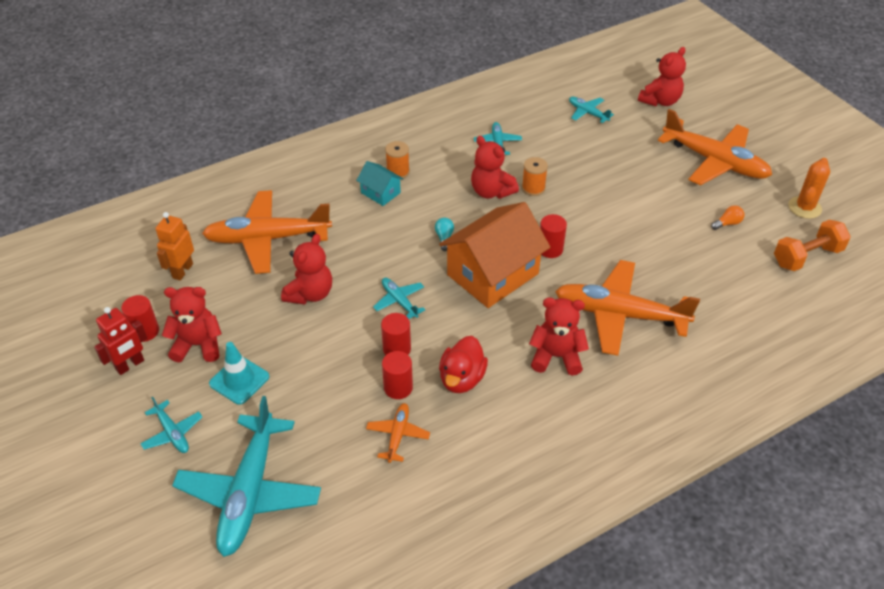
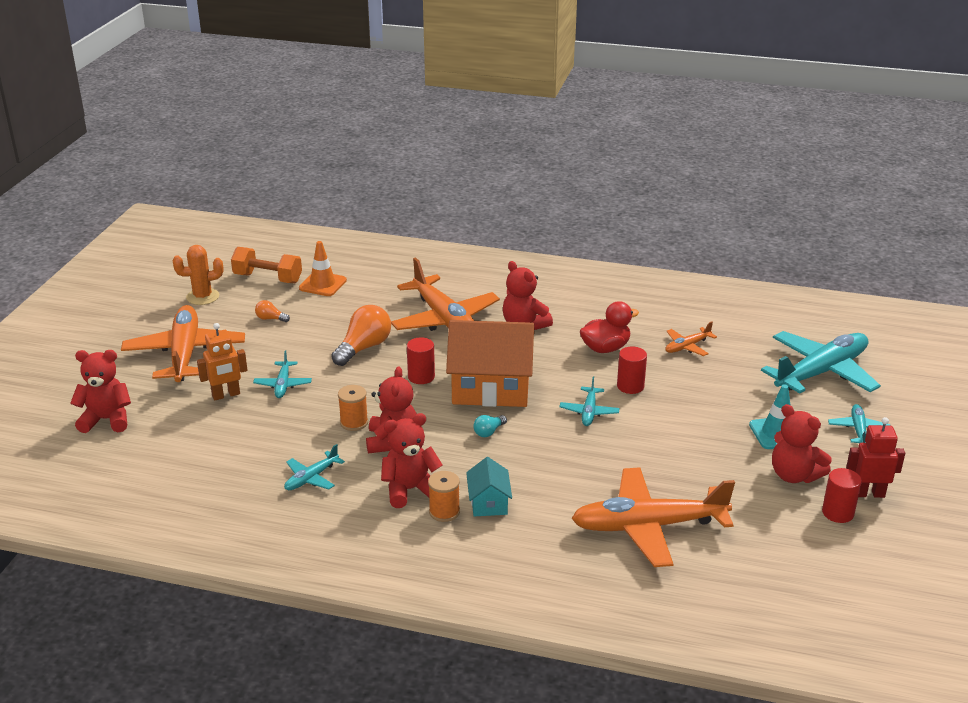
camera: 135 degrees left, 15 degrees down
(182, 271) = (763, 546): orange robot -> orange robot (226, 395)
(268, 239) = (648, 526): orange plane -> orange plane turned 135 degrees clockwise
(310, 294) = (657, 458): red teddy bear -> red teddy bear (410, 490)
(398, 387) = (657, 367): red cylinder -> none
(588, 113) = (184, 451): turquoise plane -> turquoise plane (283, 385)
(626, 245) = (364, 348): none -> orange light bulb
(763, 281) = (322, 284): none -> orange traffic cone

